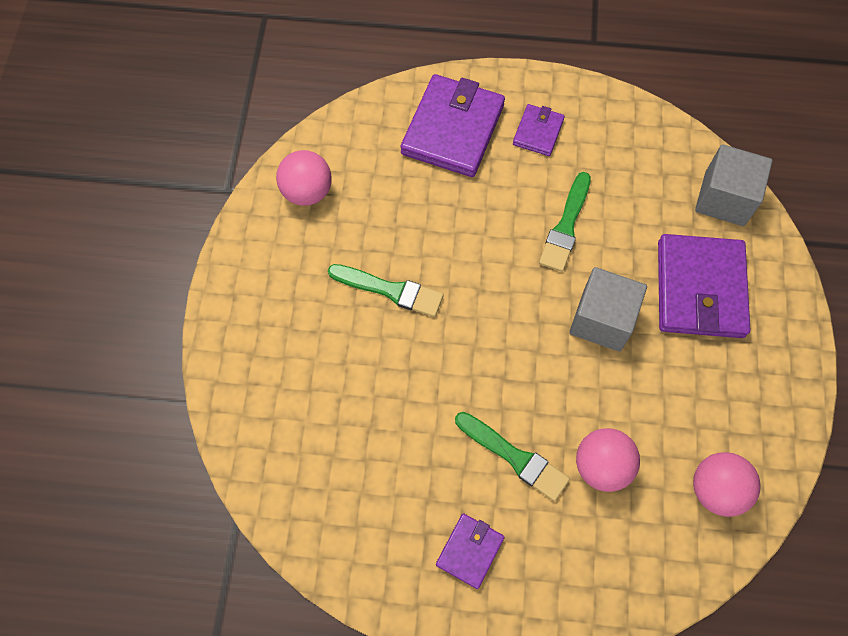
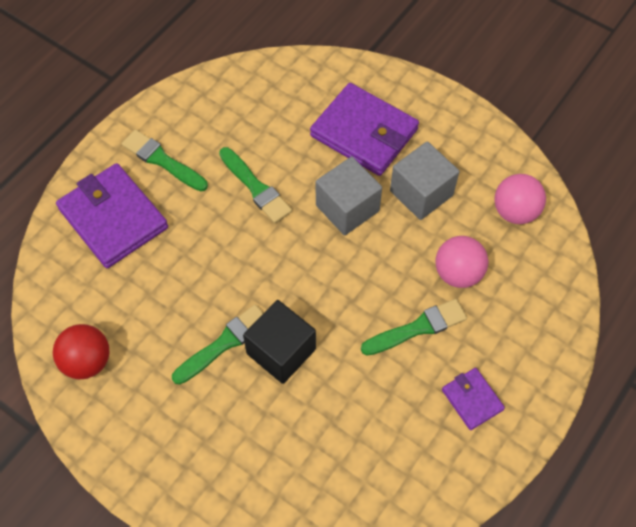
camera: 60 degrees left, 5 degrees down
(307, 192) = (87, 361): pink ball -> red ball
(412, 343) = (281, 351): none -> black cube
(538, 132) = (162, 160): purple wallet -> green brush
(724, 199) = (305, 76): grey cube -> grey cube (421, 193)

